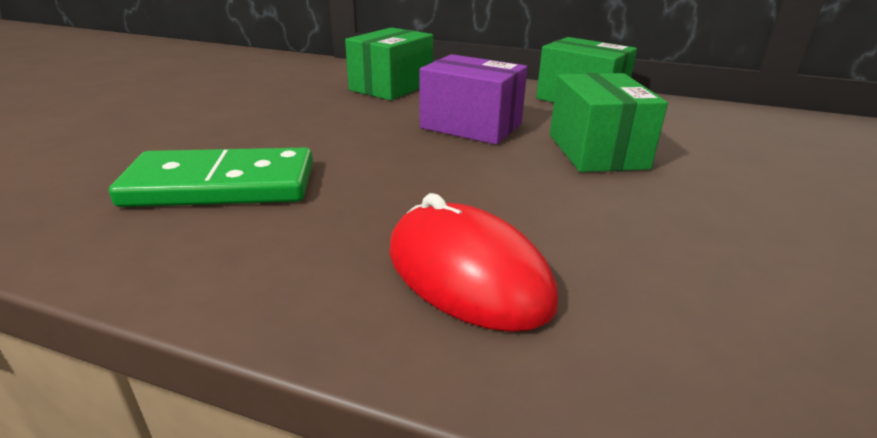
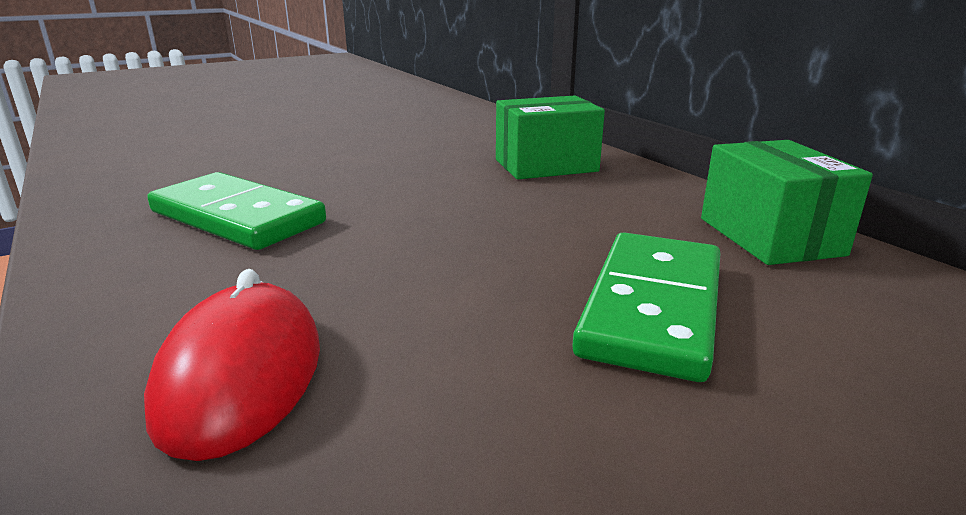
camera: 40 degrees right, 5 degrees down
(471, 126) = (549, 229): purple box -> none
(596, 151) = (652, 308): green box -> green domino

